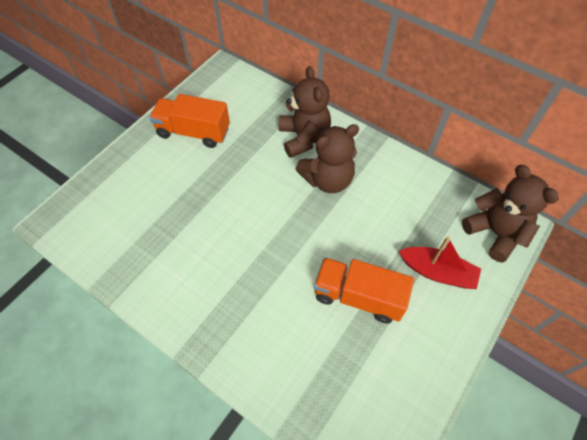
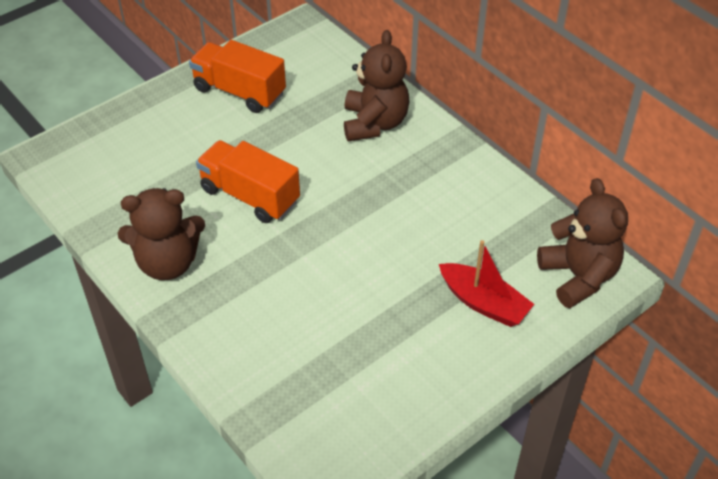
camera: 15 degrees right, 10 degrees down
(327, 179) = (386, 175): brown teddy bear -> brown teddy bear (168, 263)
(358, 296) = (374, 307): orange truck -> orange truck (250, 196)

